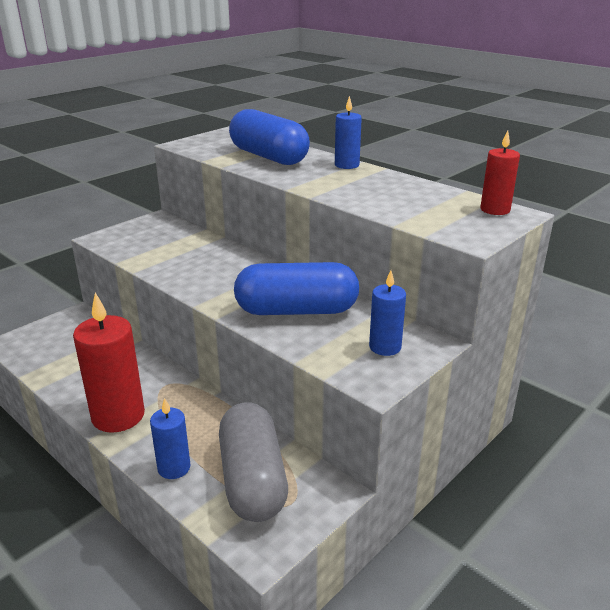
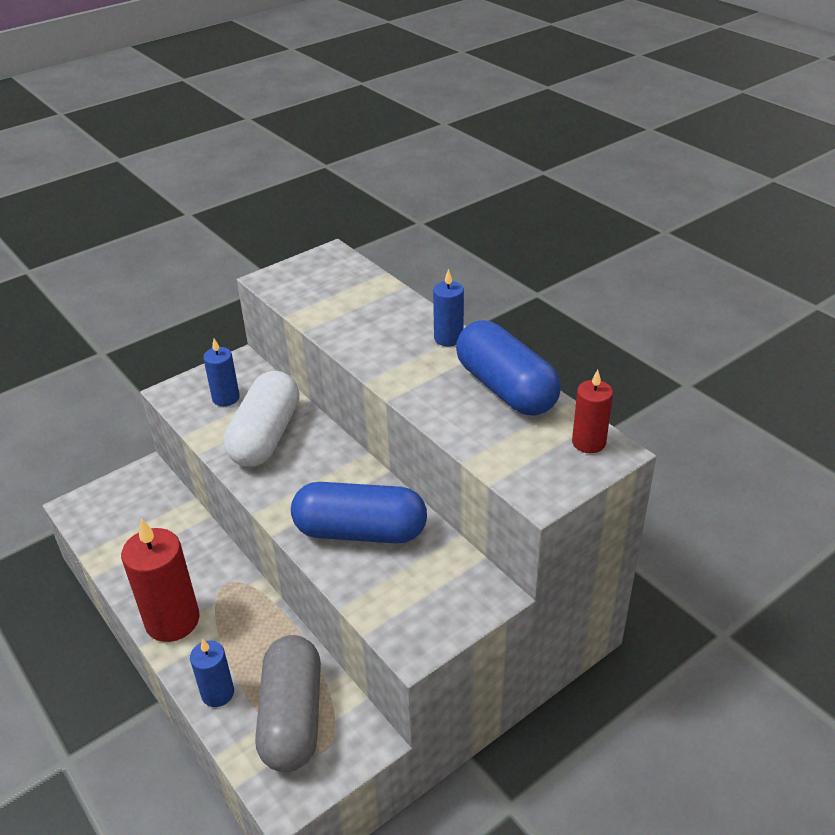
camera: 10 degrees right, 10 degrees up
(192, 258) = (266, 436): none -> white capsule
(269, 157) = (362, 314): blue capsule -> blue capsule (506, 388)
(385, 347) = (439, 596): blue candle -> blue candle (226, 398)

